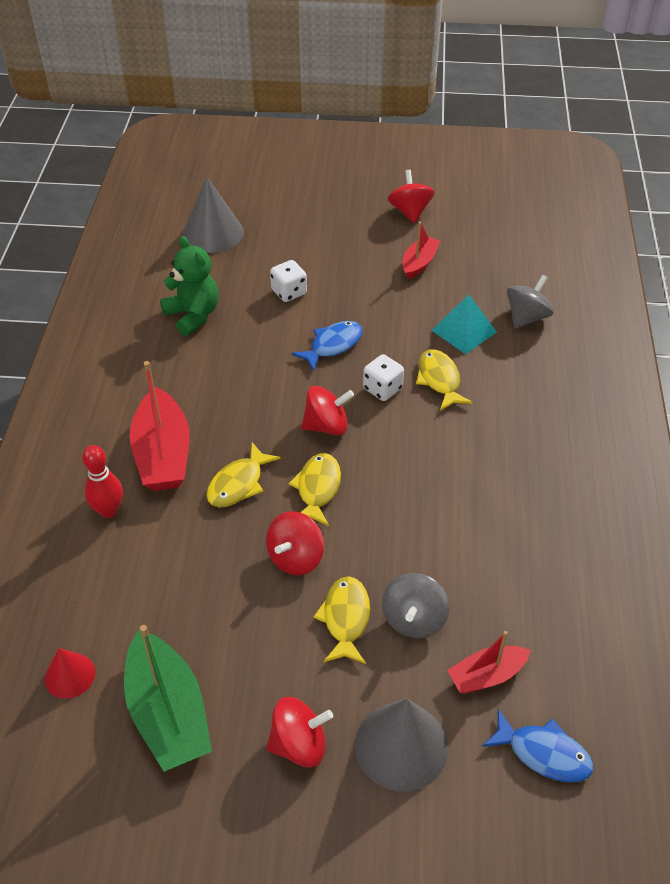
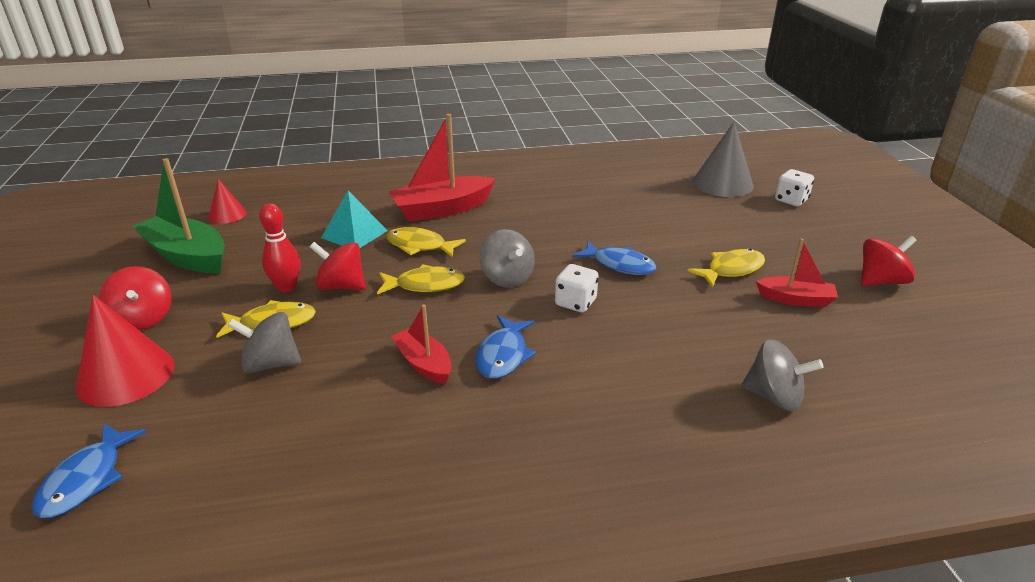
camera: 75 degrees right, 15 degrees down
(109, 511) = (378, 200): red bowling pin -> red bowling pin (286, 287)
(168, 713) = (187, 256): green boat -> green boat turned 75 degrees clockwise
(193, 315) = (609, 193): green teddy bear -> none
(289, 292) = (676, 231): white dice -> white dice (791, 200)
(327, 426) = (507, 278): red spinning top -> grey spinning top
(401, 745) = (126, 375): grey cone -> red cone
(439, 380) = (611, 338): yellow fish -> yellow fish (731, 270)
(444, 451) = (503, 355): none -> blue fish
(464, 331) = (706, 346): turquoise pyramid -> turquoise pyramid (354, 234)
(486, 675) = (195, 423): red boat -> red boat (424, 364)

